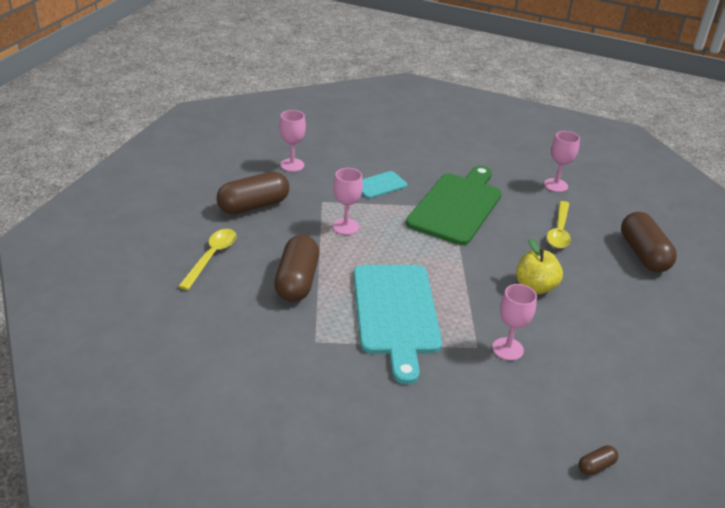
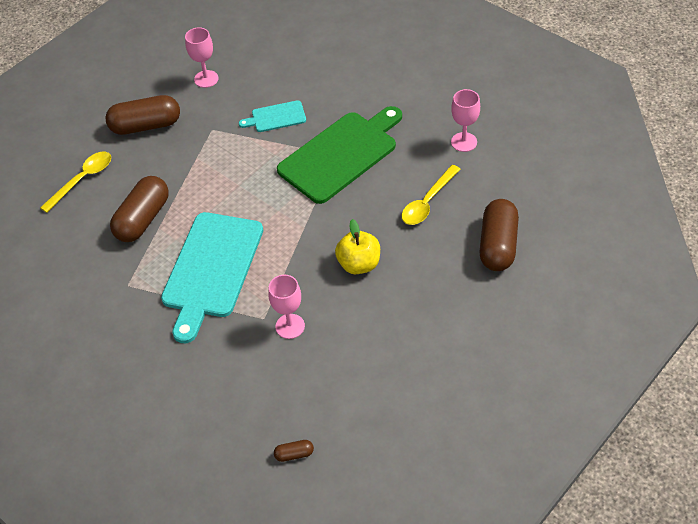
camera: 25 degrees right, 15 degrees up
(345, 227) = (218, 163): pink goblet -> none

